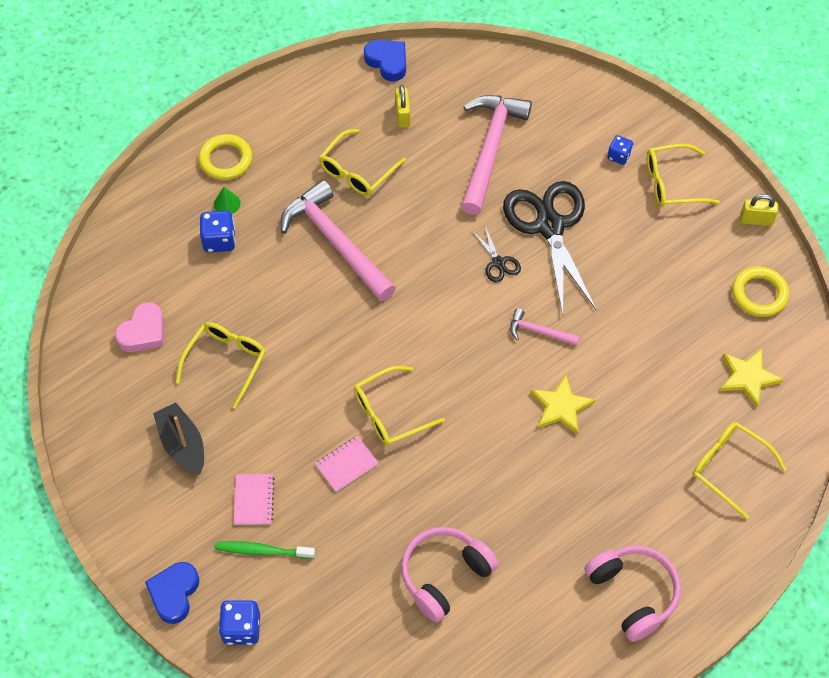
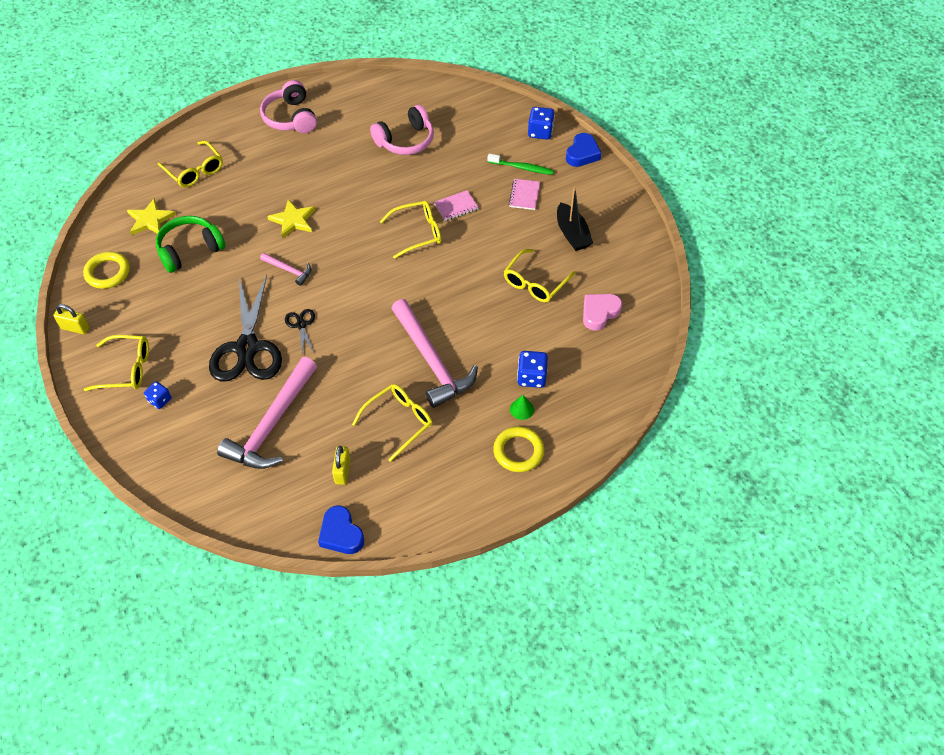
camera: 170 degrees left, 5 degrees down
(675, 341) = (190, 250): none -> green headphones

